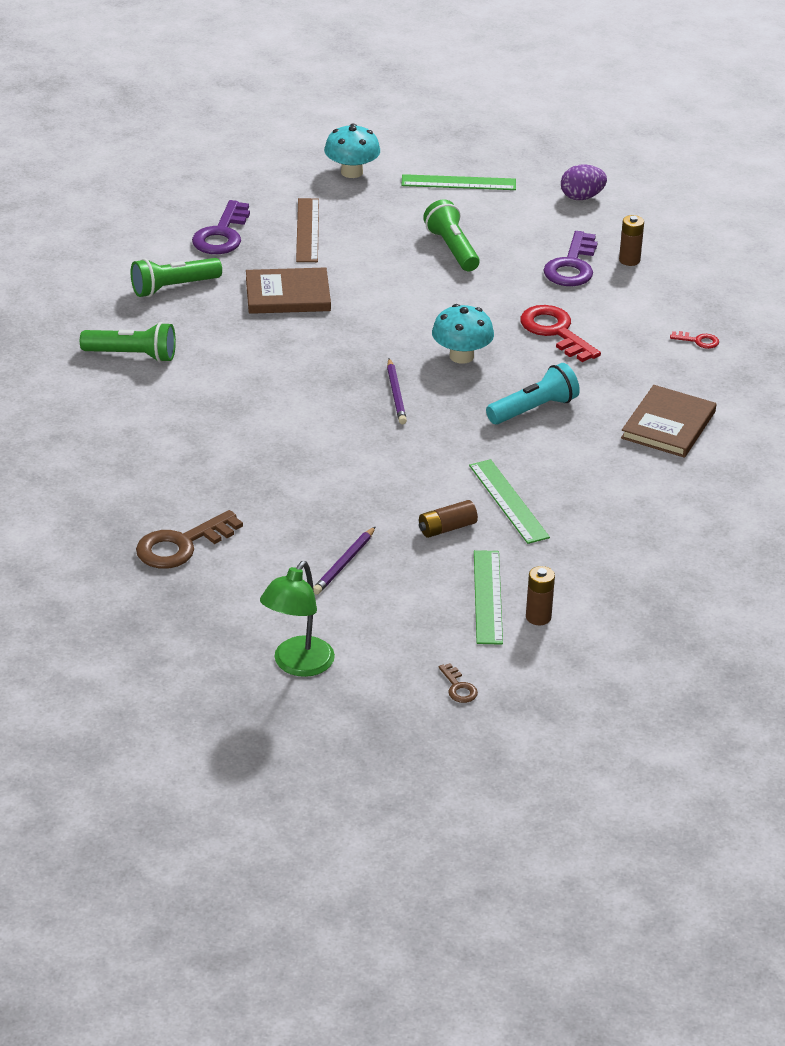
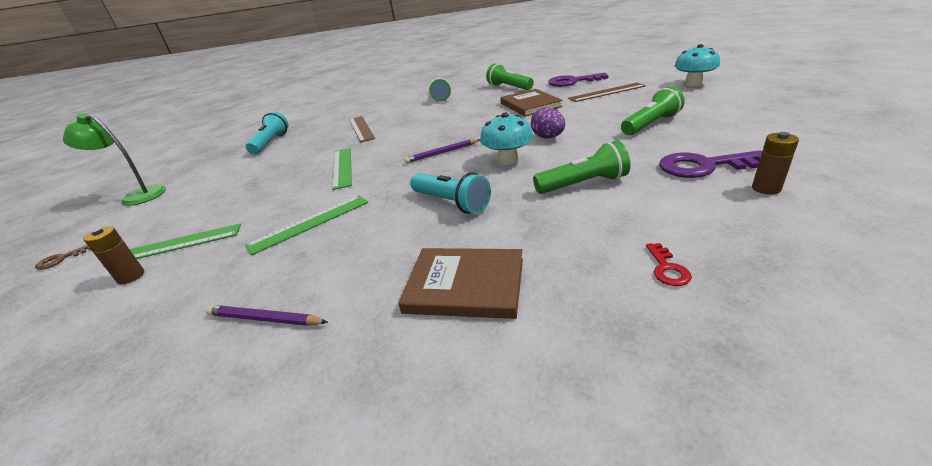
camera: 80 degrees right, 5 degrees down
(181, 545) = (271, 143): brown key -> turquoise flashlight
(215, 449) = (361, 128): none -> brown ruler
(344, 563) = (240, 184): purple pencil -> purple pencil (264, 319)
(447, 528) = (274, 207): brown battery -> none
(458, 182) = (745, 105): green ruler -> green ruler (342, 167)
(555, 331) = (583, 184): red key -> green flashlight
(582, 197) = (831, 143): purple egg -> purple egg (548, 137)

